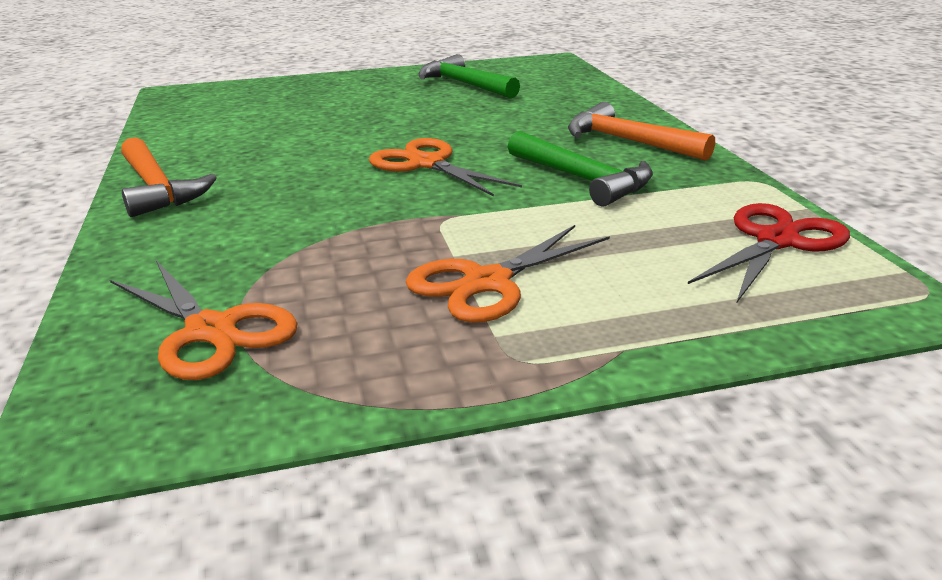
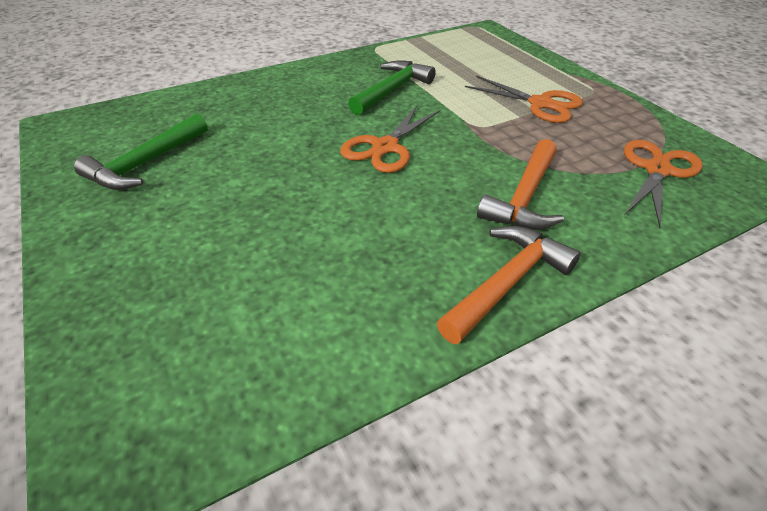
camera: 105 degrees left, 15 degrees up
(627, 141) = (317, 80): orange hammer -> orange hammer (524, 198)
(776, 240) = (447, 46): red scissors -> none

